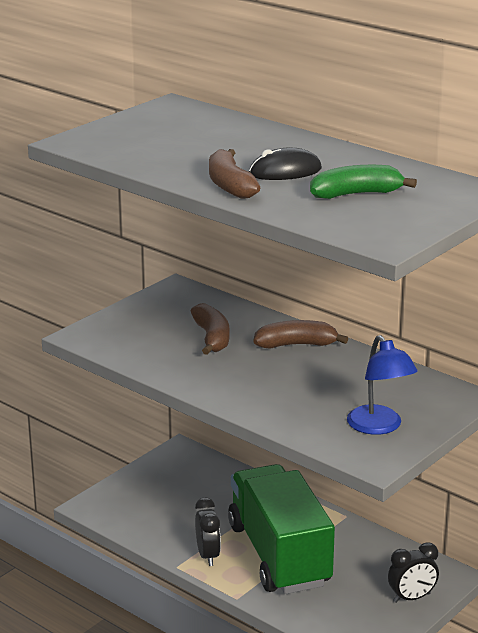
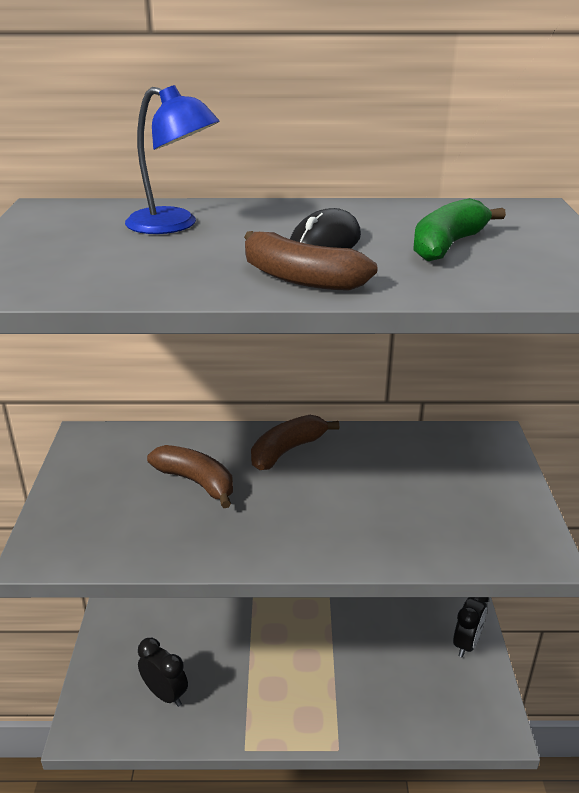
camera: 40 degrees left, 5 degrees up
(208, 555) = (260, 714): black clock -> black clock (165, 694)
(279, 555) = (320, 668): green truck -> none
(379, 427) = (484, 508): blue lamp -> blue lamp (174, 225)

